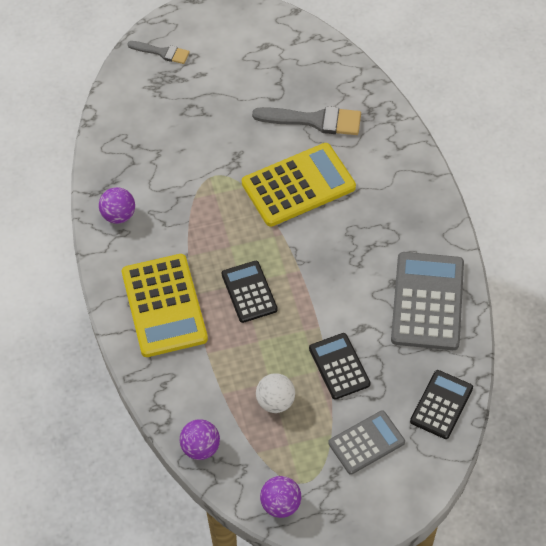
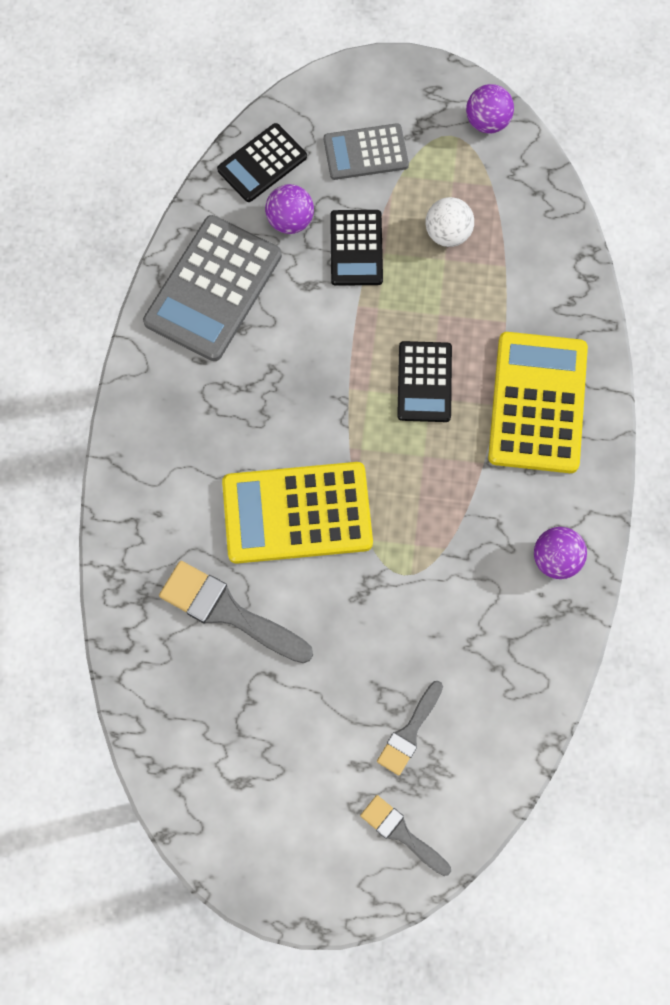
camera: 160 degrees left, 15 degrees up
(177, 98) = (409, 732): none -> grey brush
(200, 448) = (553, 212): purple ball -> purple ball (290, 221)

